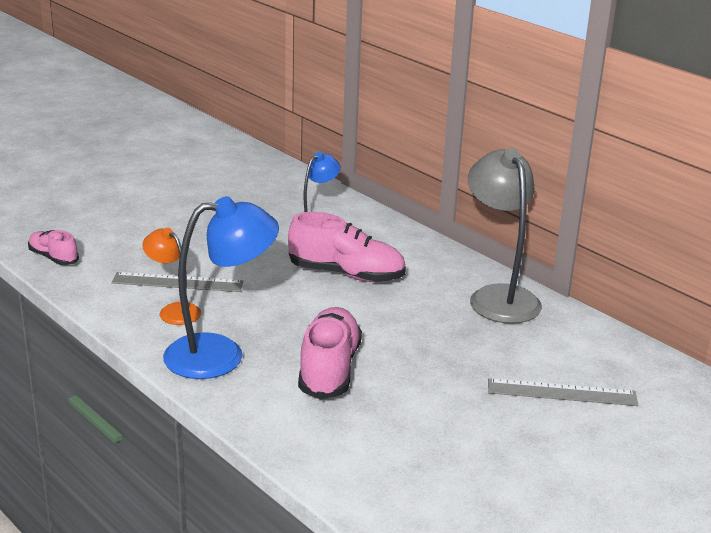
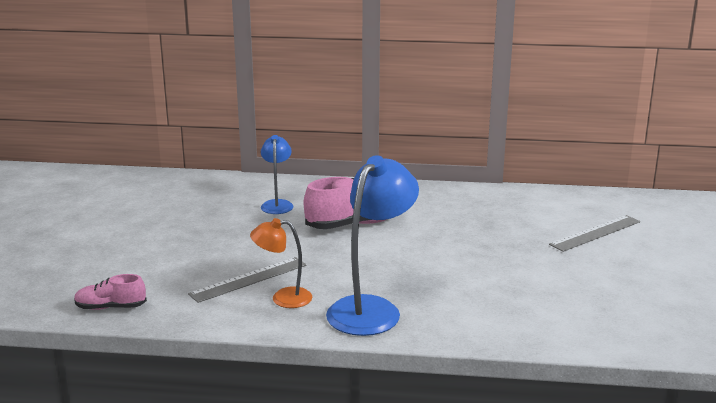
camera: 40 degrees left, 5 degrees down
(329, 369) = (455, 283): pink shoe -> none
(499, 297) = (468, 198): grey lamp -> none

